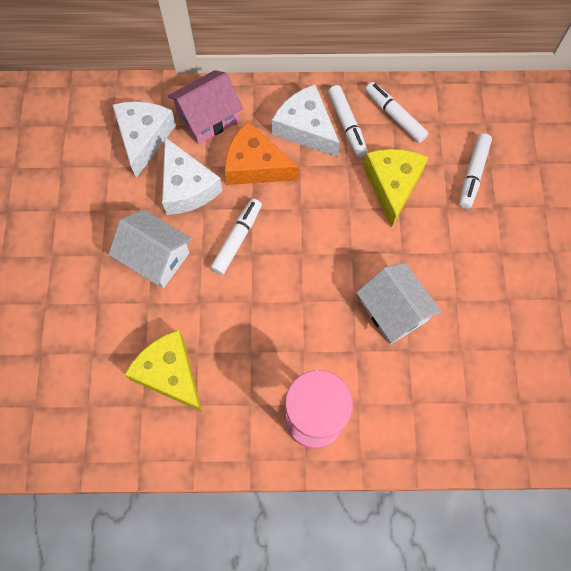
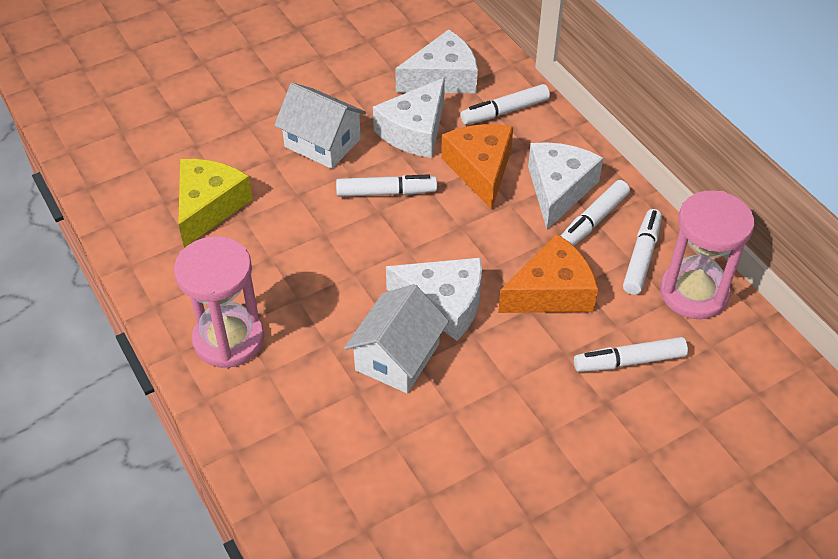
camera: 60 degrees right, 20 degrees down
(155, 257) = (322, 143): white house -> white house turned 60 degrees counterclockwise
(208, 117) = (505, 111): pink house -> white marker
(364, 257) = (444, 304): none -> white cheese
(392, 185) = (551, 292): yellow cheese -> orange cheese
(440, 105) = (693, 293): none -> pink hourglass

